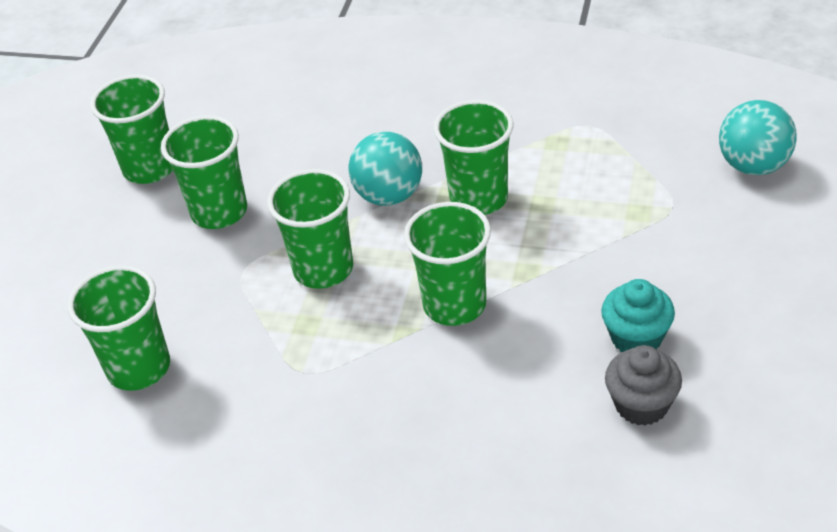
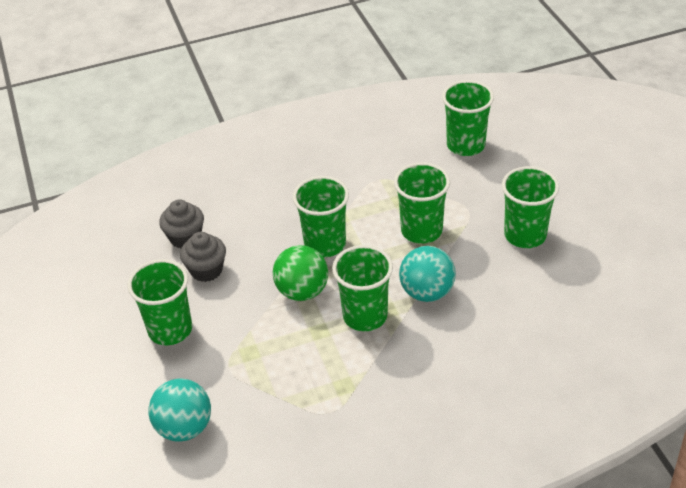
camera: 145 degrees right, 0 degrees up
(150, 168) = (608, 242): green cup -> green cup (170, 330)
(528, 255) = (302, 291): none -> green ball
(636, 338) = (206, 270): turquoise cupcake -> grey cupcake

